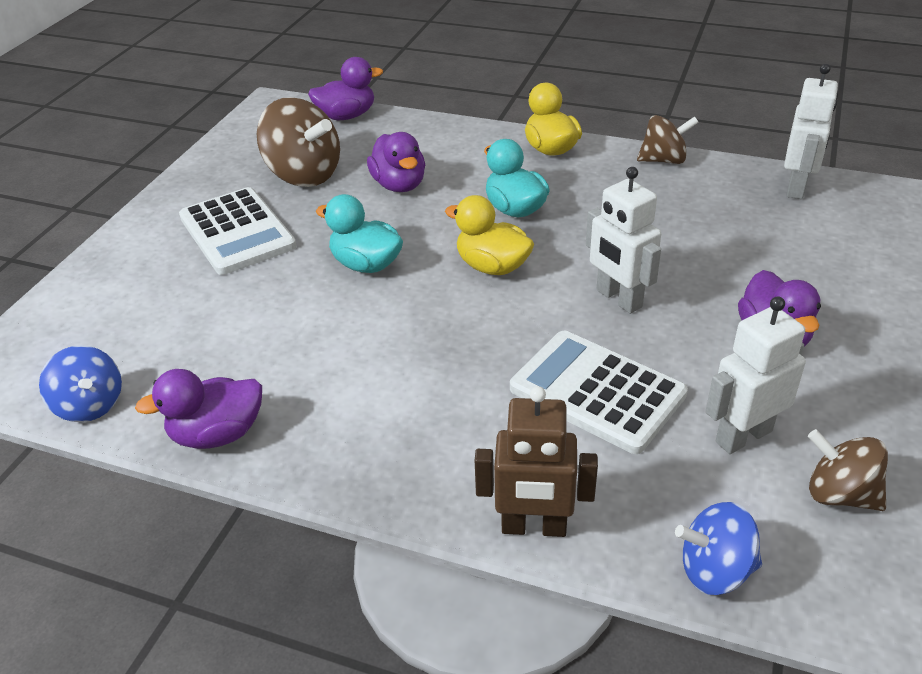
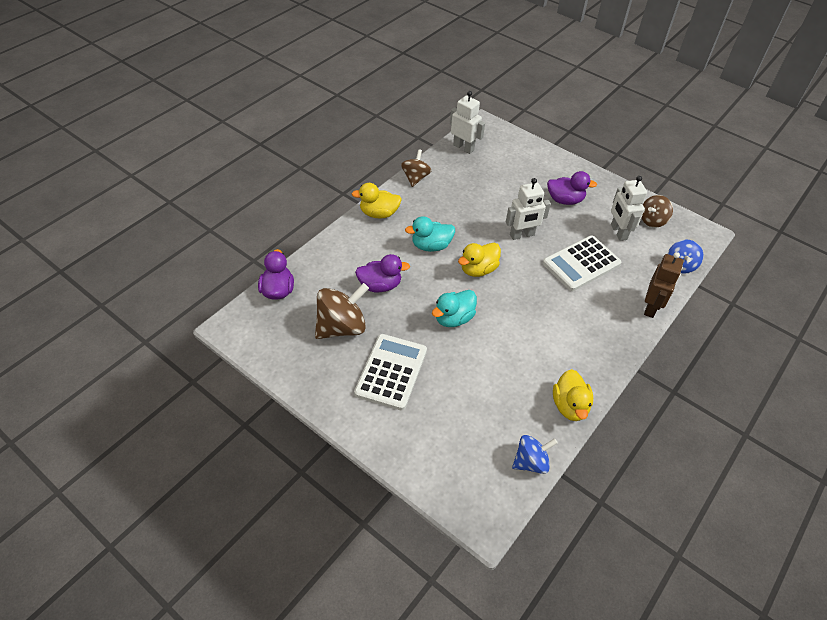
camera: 75 degrees left, 10 degrees up
(217, 434) = (570, 406): purple duck -> yellow duck
(237, 232) = (391, 372): white calculator -> white calculator turned 60 degrees counterclockwise

